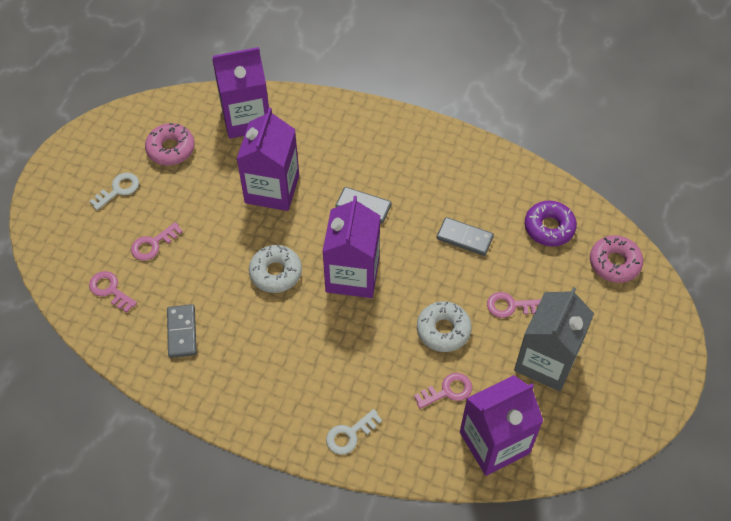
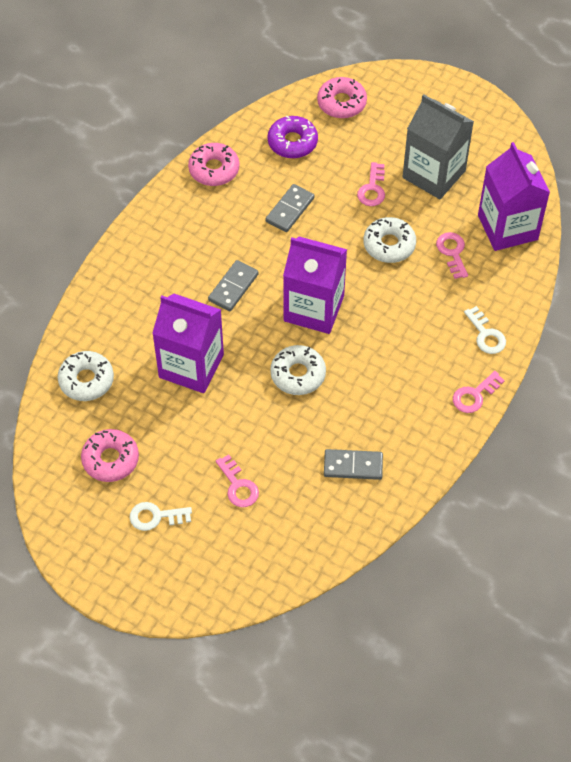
camera: 80 degrees left, 0 degrees up
(110, 290) = (288, 531): pink key -> pink key (474, 395)
(118, 190) = (155, 516): white key -> white key turned 60 degrees counterclockwise
(246, 118) = (86, 380): purple carton -> white donut
(496, 169) = (214, 169): none -> pink donut

